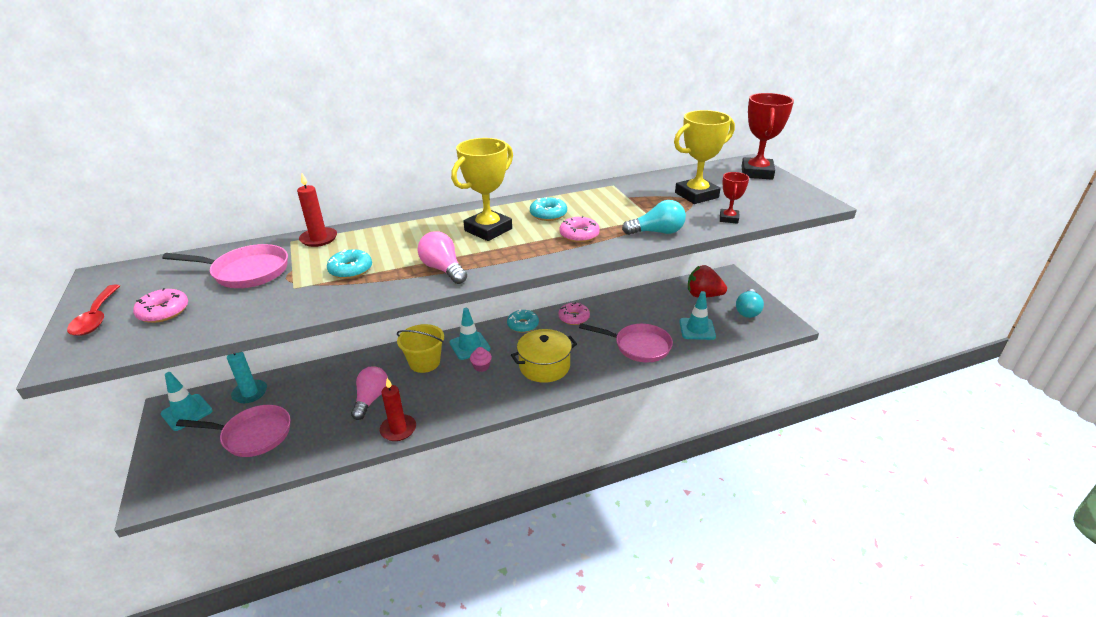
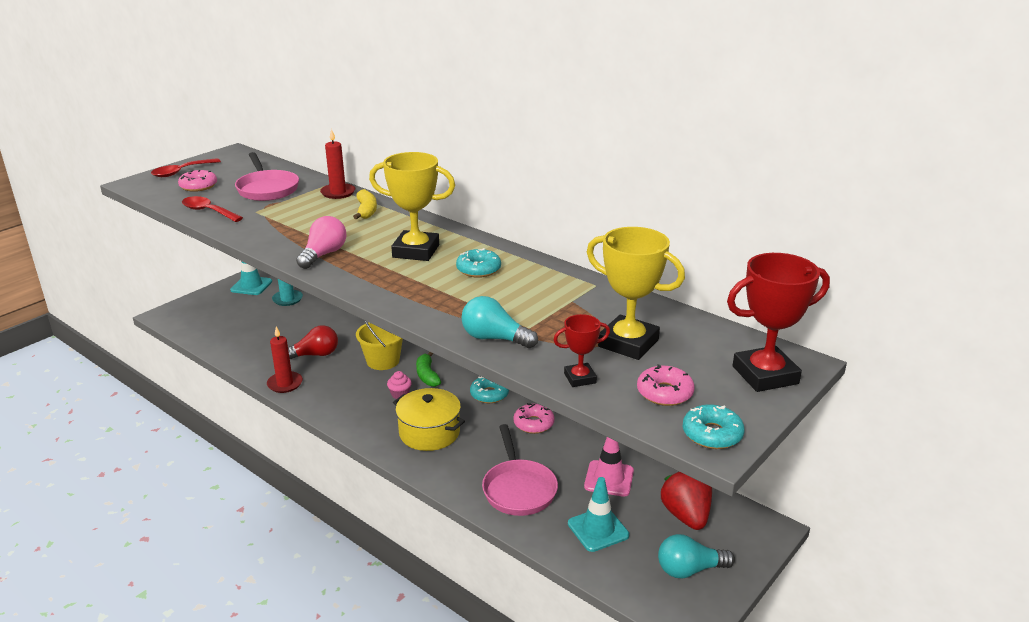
camera: 60 degrees right, 5 degrees down
(248, 315) = (208, 211): none -> red spoon
(252, 435) = (242, 322): pink pan -> none
(351, 270) = (296, 221): turquoise donut -> turquoise donut (712, 434)
(371, 399) = (315, 355): pink light bulb -> red light bulb
(380, 234) = (366, 211): none -> yellow banana
(470, 346) = (427, 375): turquoise traffic cone -> green banana
(579, 235) = (446, 297): pink donut -> pink donut (664, 393)
(653, 309) = (609, 478): none -> pink traffic cone
(657, 232) = (494, 338): turquoise light bulb -> turquoise light bulb turned 150 degrees clockwise

